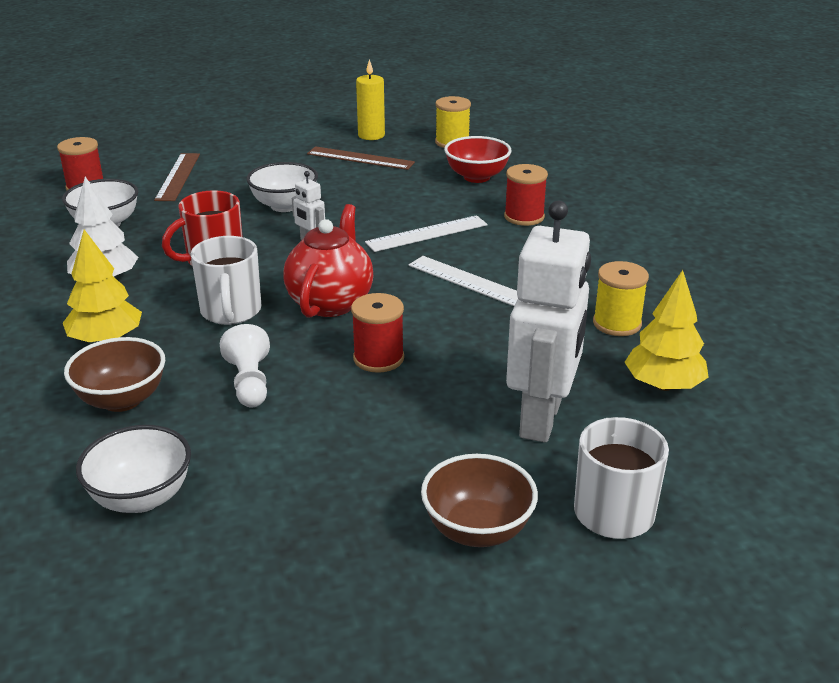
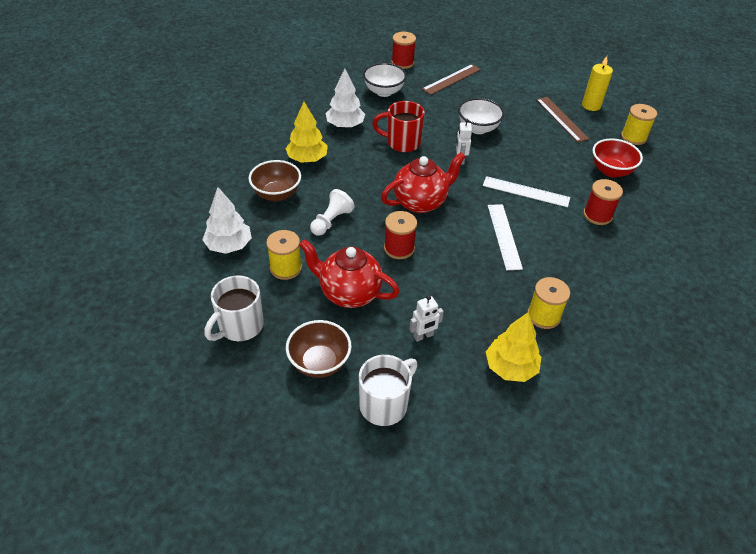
camera: 45 degrees right, 15 degrees up
(141, 498) = (229, 245): white bowl -> white tree
(231, 312) = (372, 178): white mug -> white mug (240, 326)
(269, 467) = (286, 268): none -> yellow spool
(394, 437) = (349, 293): none -> red teapot
(542, 419) = (423, 336): white robot -> white robot, size x0.42

